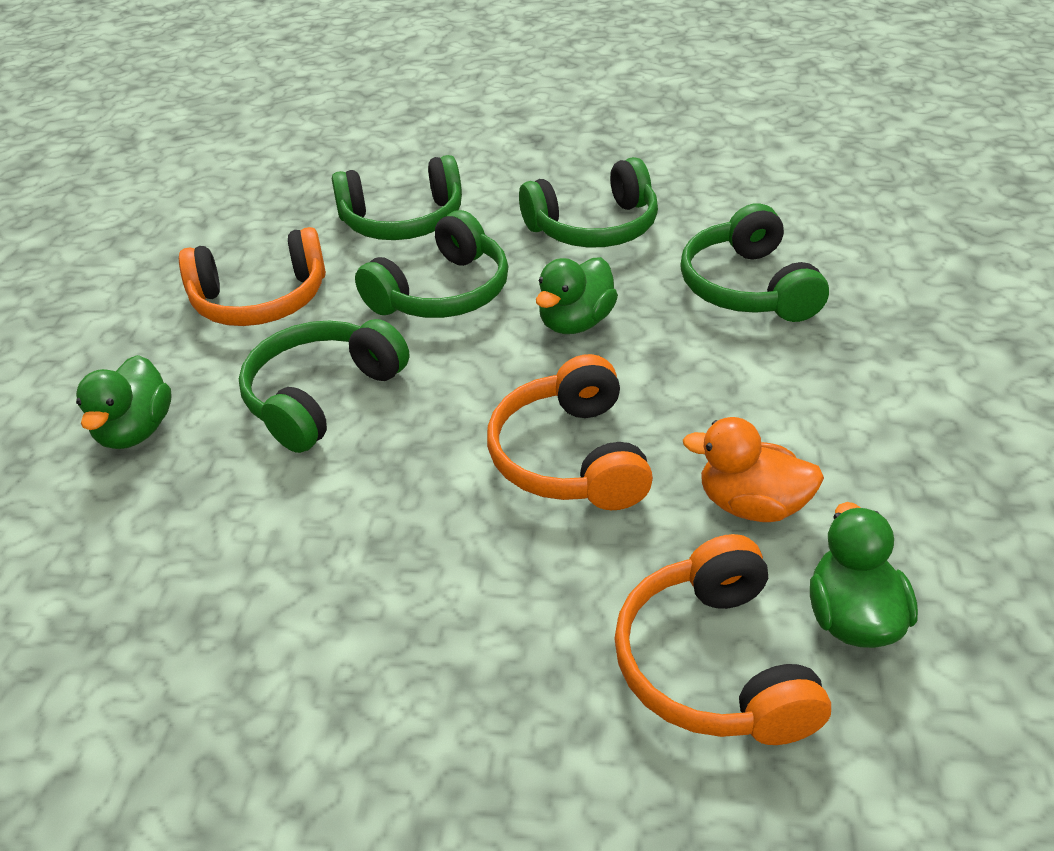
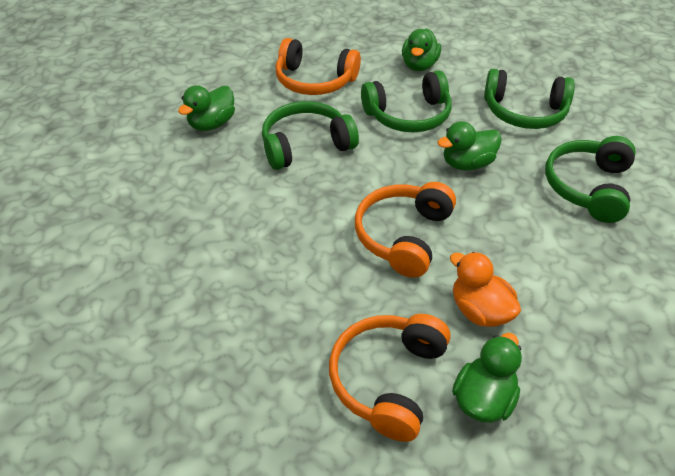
camera: 30 degrees right, 5 degrees up
(403, 221) = (419, 65): green headphones -> green duck

